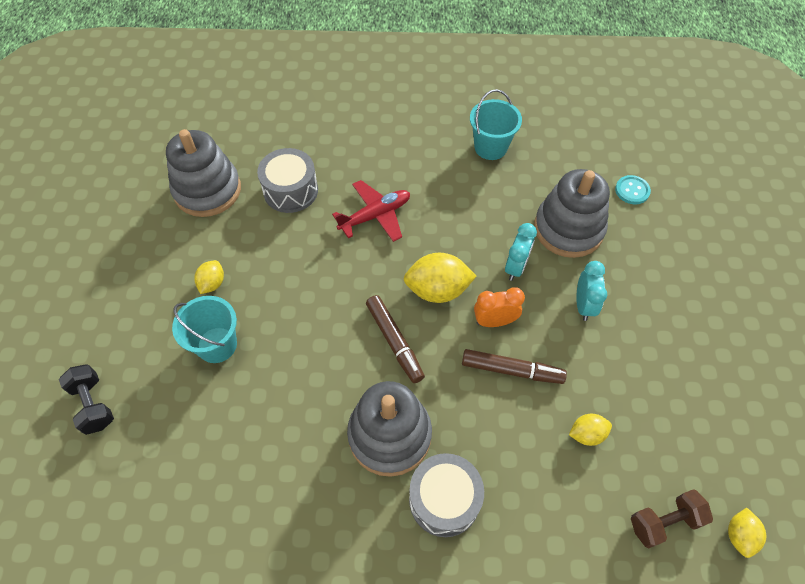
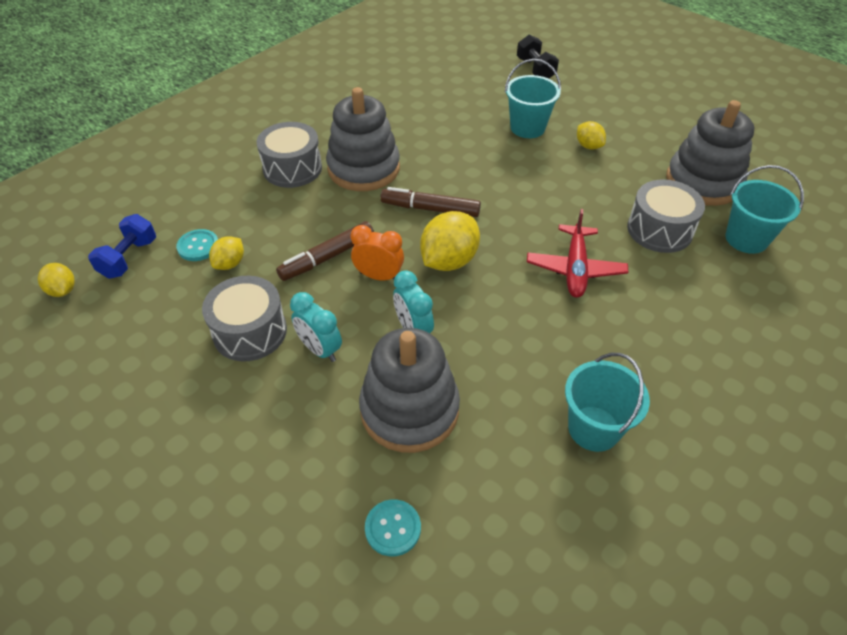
camera: 130 degrees right, 10 degrees down
(93, 404) = (535, 69): black dumbbell -> black dumbbell turned 60 degrees clockwise
(260, 144) = (746, 239): none -> turquoise bucket
(494, 321) = (379, 276): orange clock -> orange clock turned 105 degrees counterclockwise
(598, 479) = (198, 246): none -> turquoise button
(617, 358) = (250, 331): none -> grey drum
(664, 522) = (129, 258): brown dumbbell -> blue dumbbell

